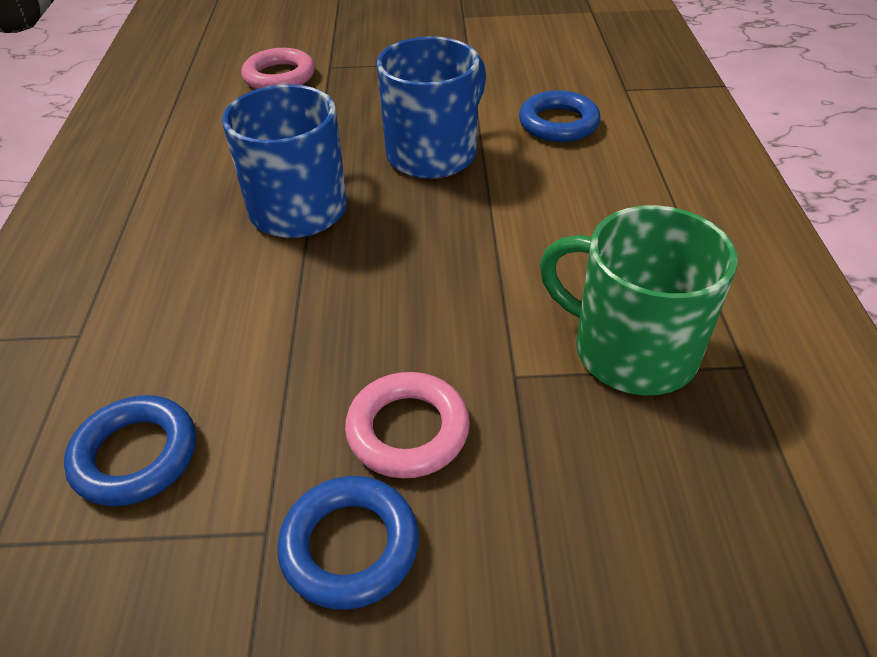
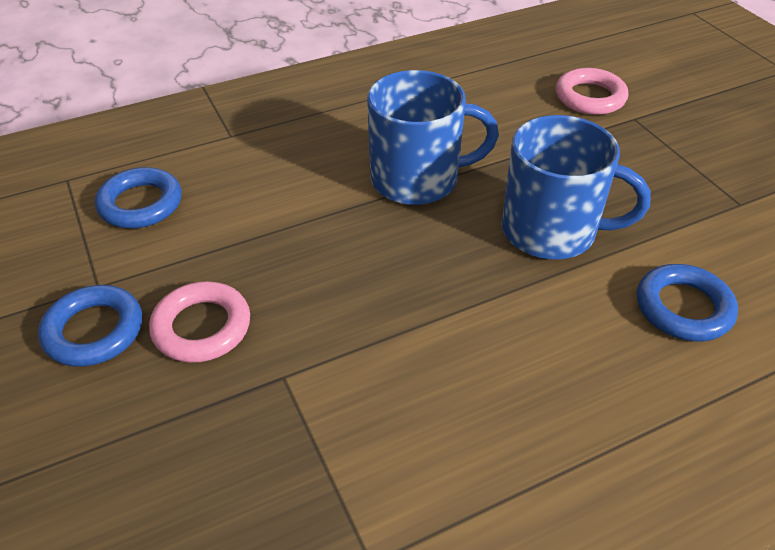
camera: 65 degrees right, 0 degrees up
(631, 350) = (349, 456): green mug -> none

